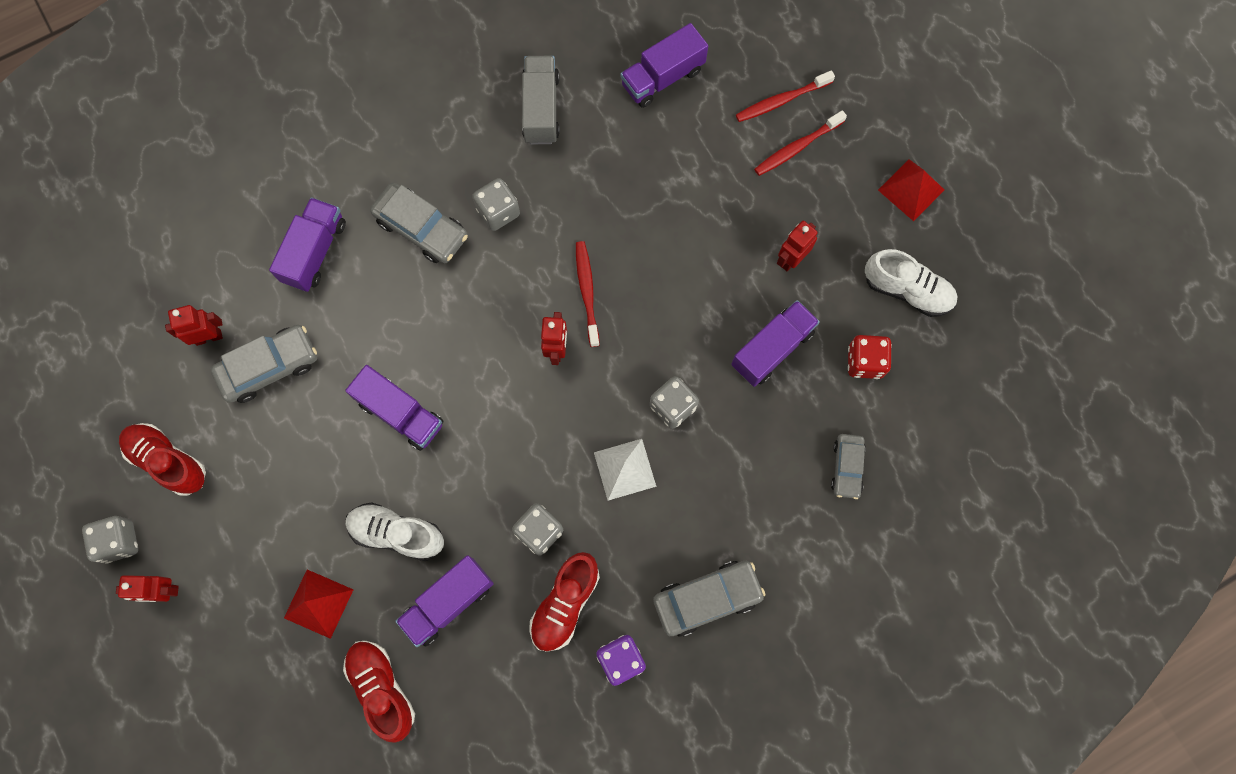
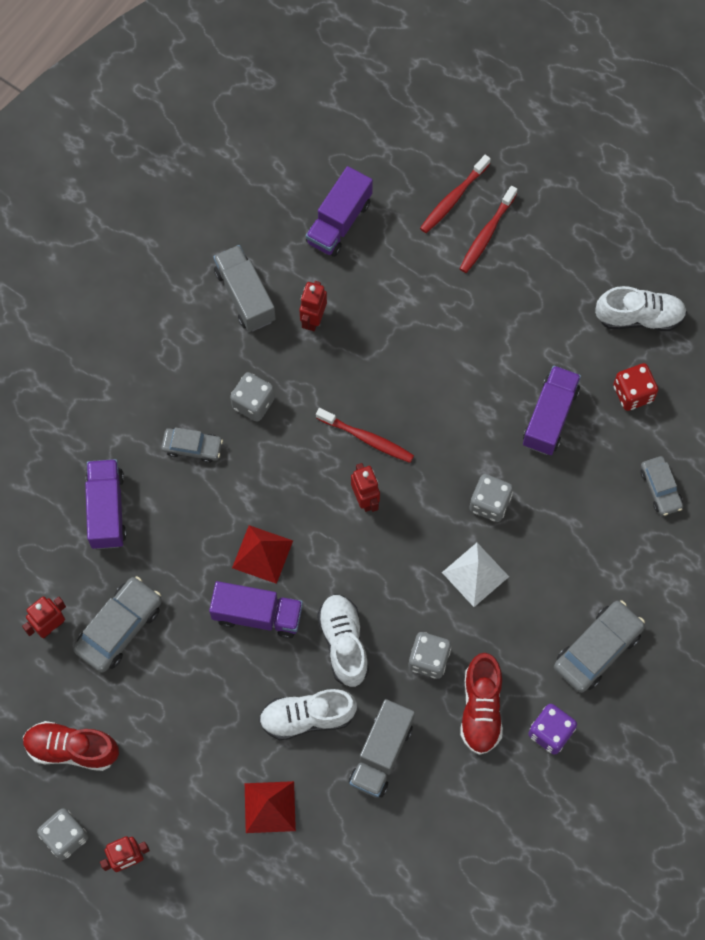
camera: 25 degrees left, 5 degrees down
(382, 688) = (361, 850): red shoe -> none
(421, 228) = (192, 447): grey car -> grey car, size x0.62
(448, 602) = (381, 754): purple truck -> grey truck
(467, 478) = (343, 643): none -> white shoe
(587, 292) = (367, 438): red toothbrush -> red toothbrush turned 150 degrees clockwise
(791, 259) = (528, 333): red robot -> red robot (313, 319)
(911, 189) = (601, 229): red pyramid -> red pyramid (262, 554)

